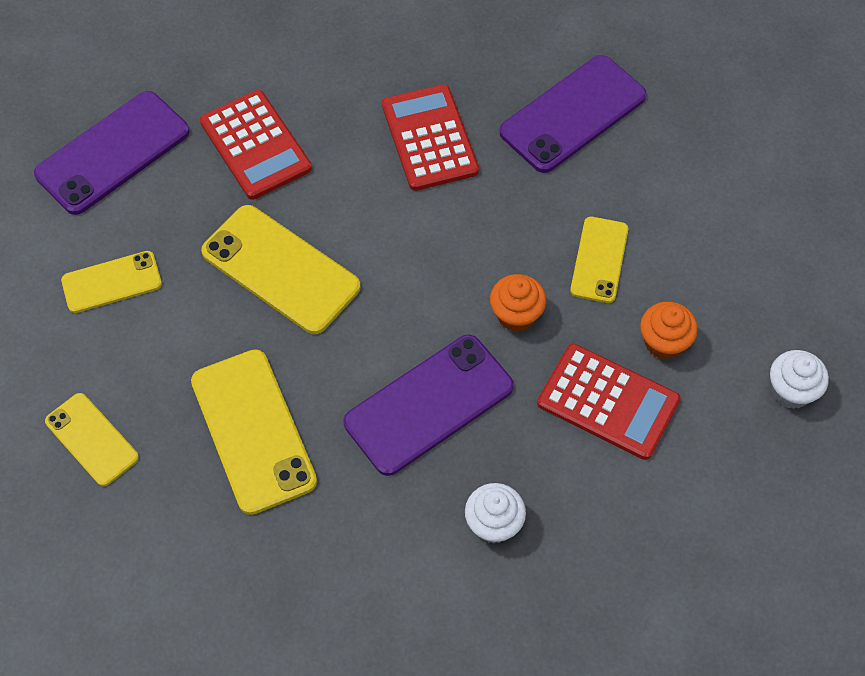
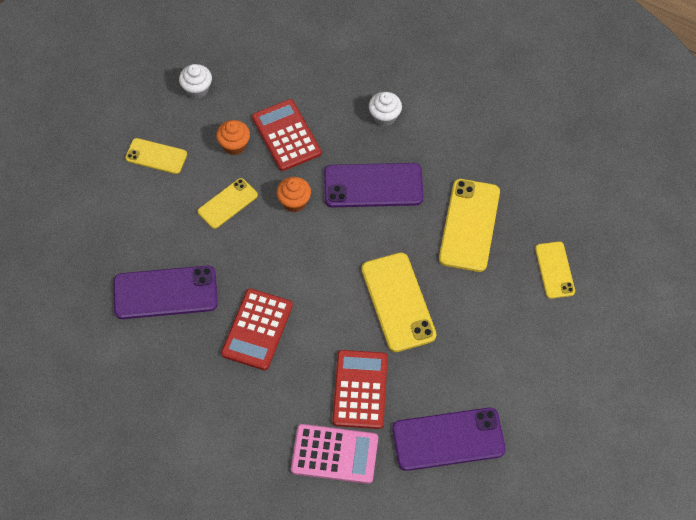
camera: 145 degrees left, 0 degrees up
(112, 282) = (496, 352): yellow phone -> yellow phone (156, 156)
(236, 67) = (334, 454): none -> pink calculator

